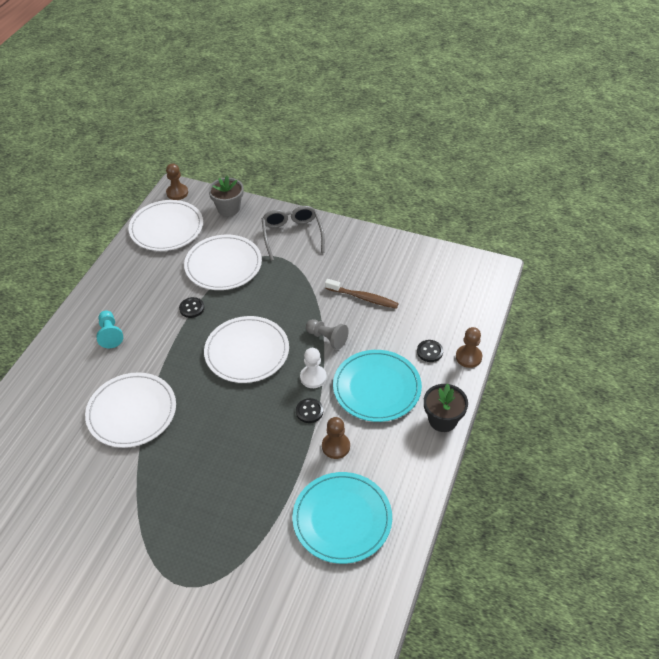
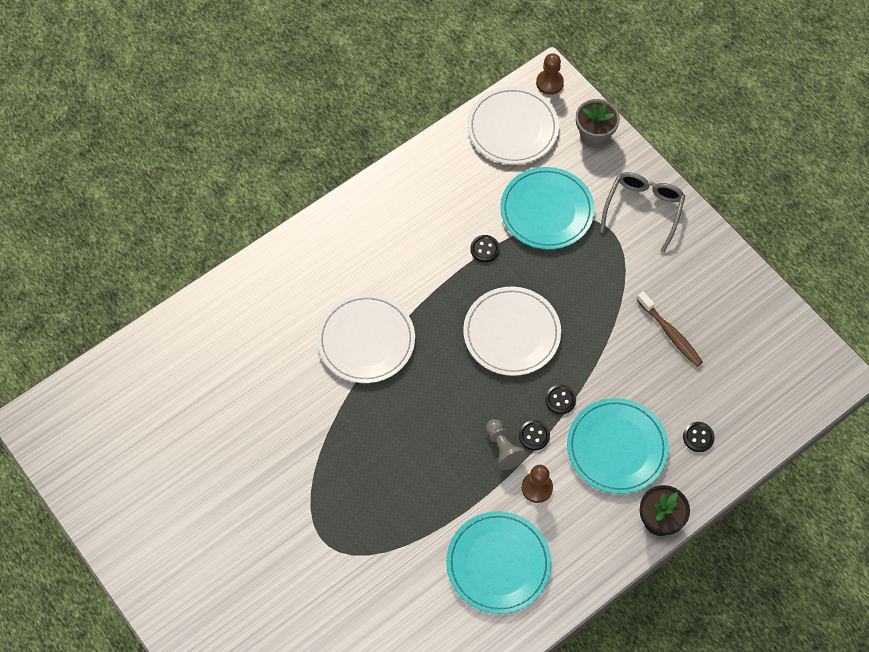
camera: 30 degrees right, 15 degrees up
(110, 334) = (388, 237): turquoise pawn -> none
(223, 265) = (546, 210): white plate -> turquoise plate
(313, 377) = (560, 400): white pawn -> black button
(327, 338) = (602, 362): grey pawn -> grey pawn (503, 448)
(468, 357) = (734, 466): brown pawn -> none

